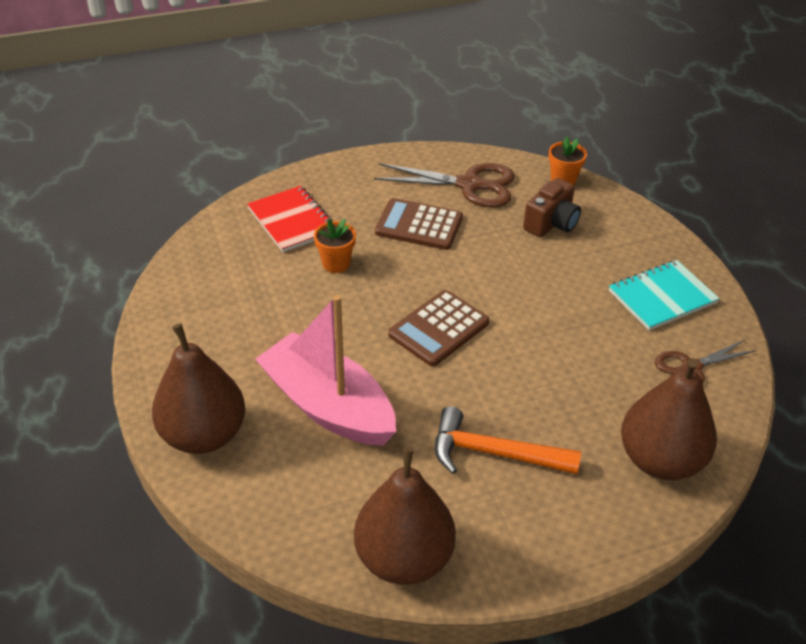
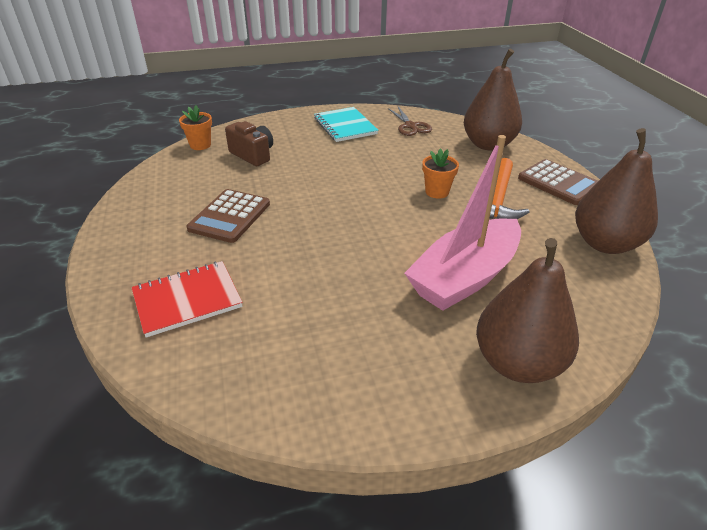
camera: 85 degrees left, 5 degrees down
(336, 264) = (271, 268): orange flower pot -> orange flower pot (437, 192)
(439, 328) = (370, 214): brown calculator -> brown calculator (559, 183)
(470, 185) = (183, 186): brown scissors -> none

